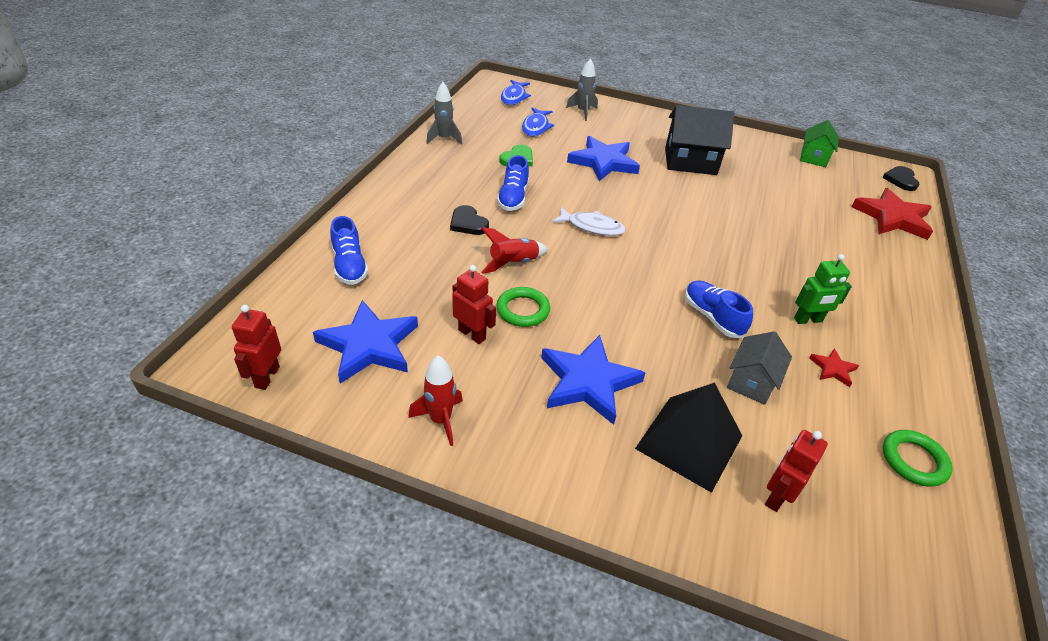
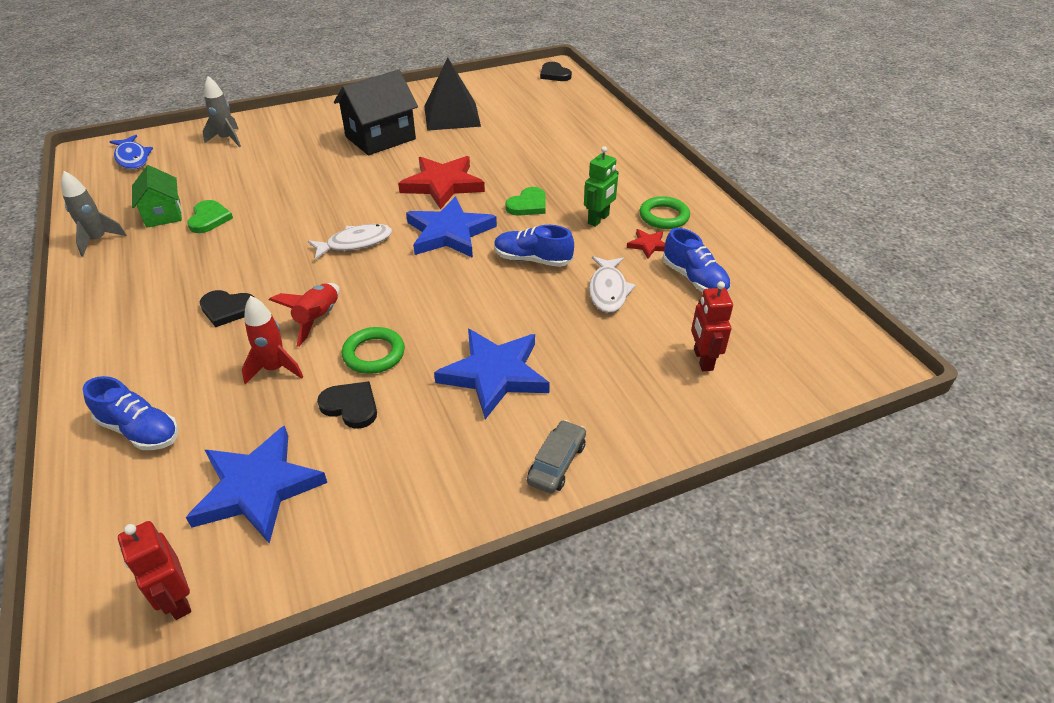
camera: 40 degrees left, 0 degrees up
(440, 420) = (407, 498): red rocket -> red rocket (275, 369)
(472, 334) = (351, 406): red robot -> black heart
(513, 198) = (248, 259): blue shoe -> blue shoe (694, 279)
(536, 127) = (193, 177): blue fish -> none
(562, 479) = (557, 463): none -> grey car
(603, 162) = (301, 178): blue star -> blue star (449, 233)
(689, 442) = (613, 365): black pyramid -> black pyramid (452, 116)
(751, 382) = (608, 290): grey house -> white fish
(756, 273) = (528, 205): none -> green heart
(813, 157) = (476, 86): green house -> green house (163, 214)
(892, 218) = (577, 107): red star -> red star (443, 185)
(913, 460) = (751, 275): green ring -> green ring (664, 216)

